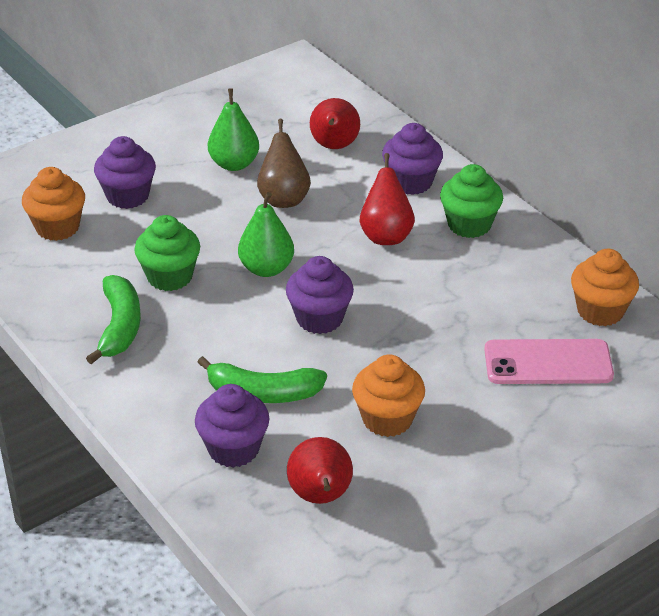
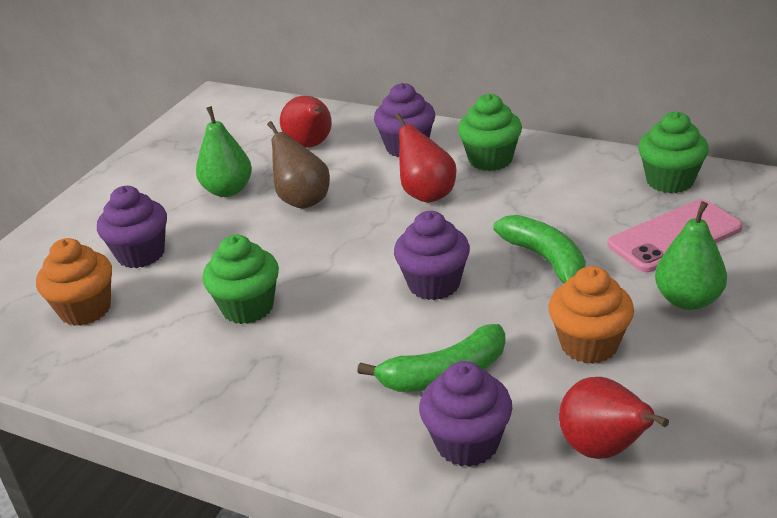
camera: 25 degrees left, 5 degrees down
(119, 327) = (233, 376): green banana -> green banana (546, 260)
(266, 269) = (340, 262): green pear -> green pear (687, 300)
(600, 311) = (669, 181): orange cupcake -> green cupcake

